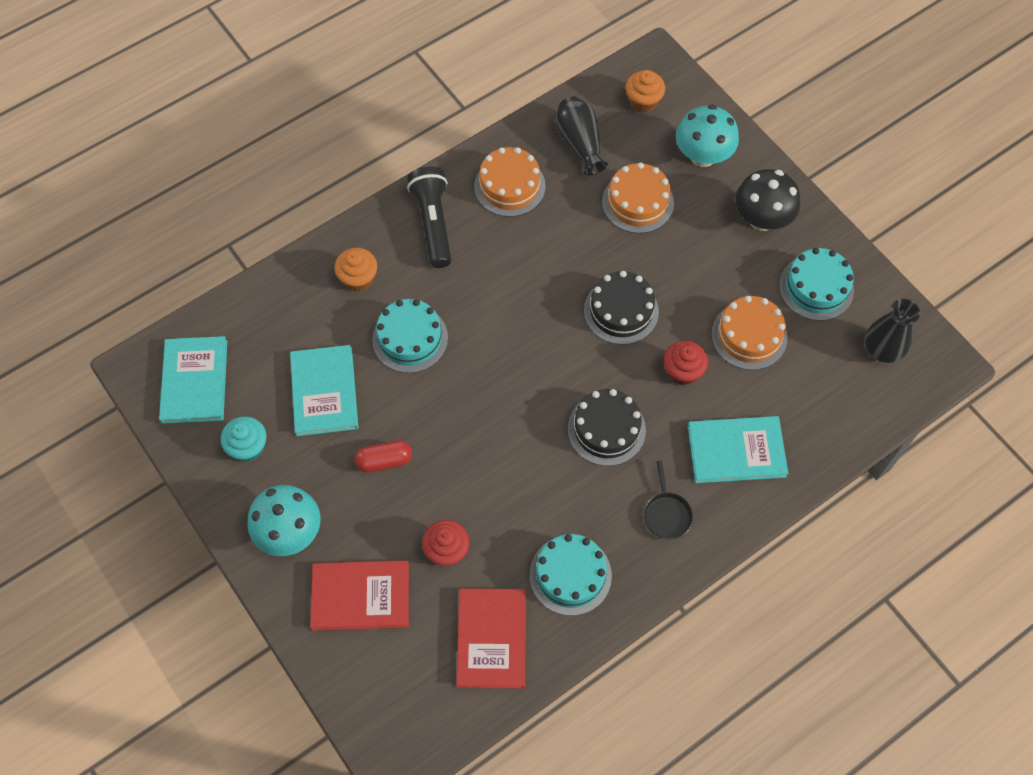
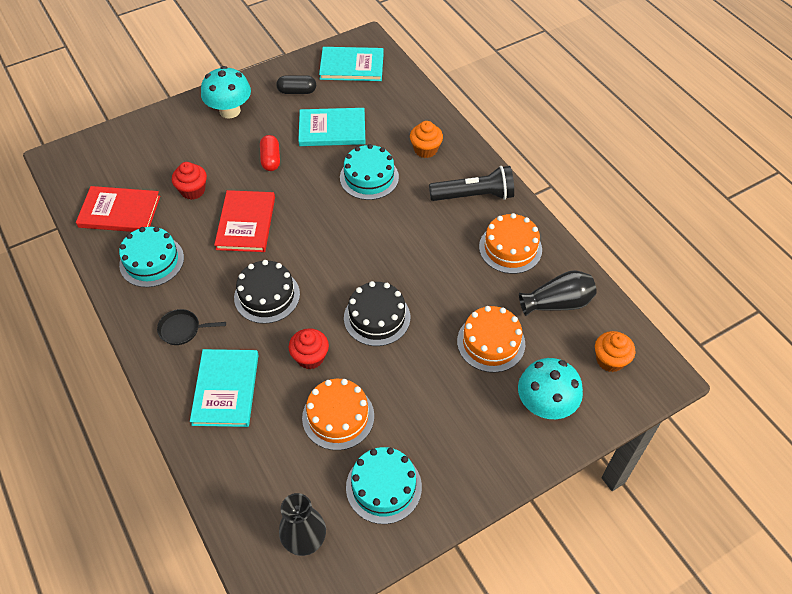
camera: 95 degrees right, 10 degrees down
(248, 447) = (297, 91): turquoise cupcake -> black capsule
(360, 596) = (173, 144): red book -> red book (246, 223)
(762, 219) = (468, 448): black mushroom -> none

